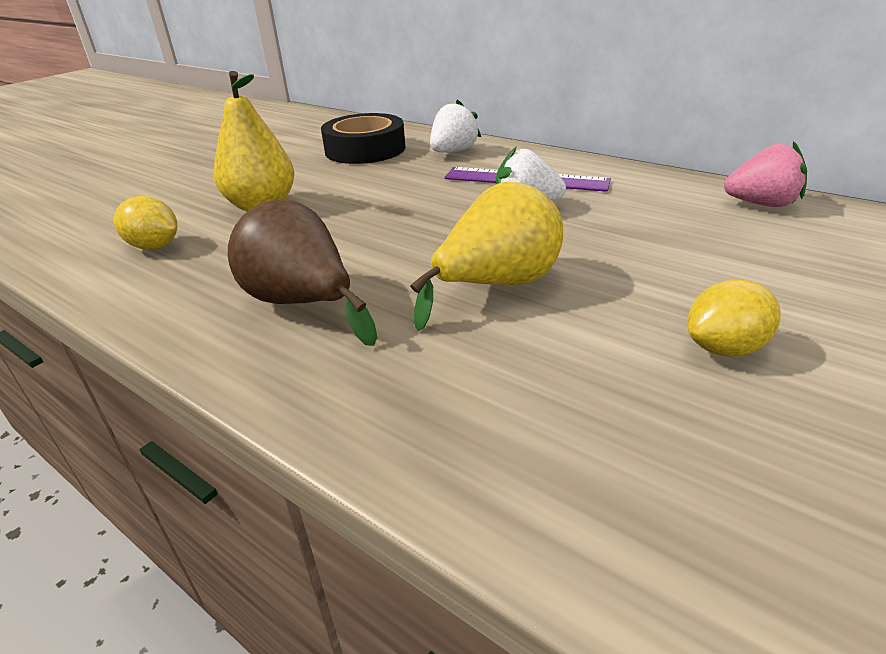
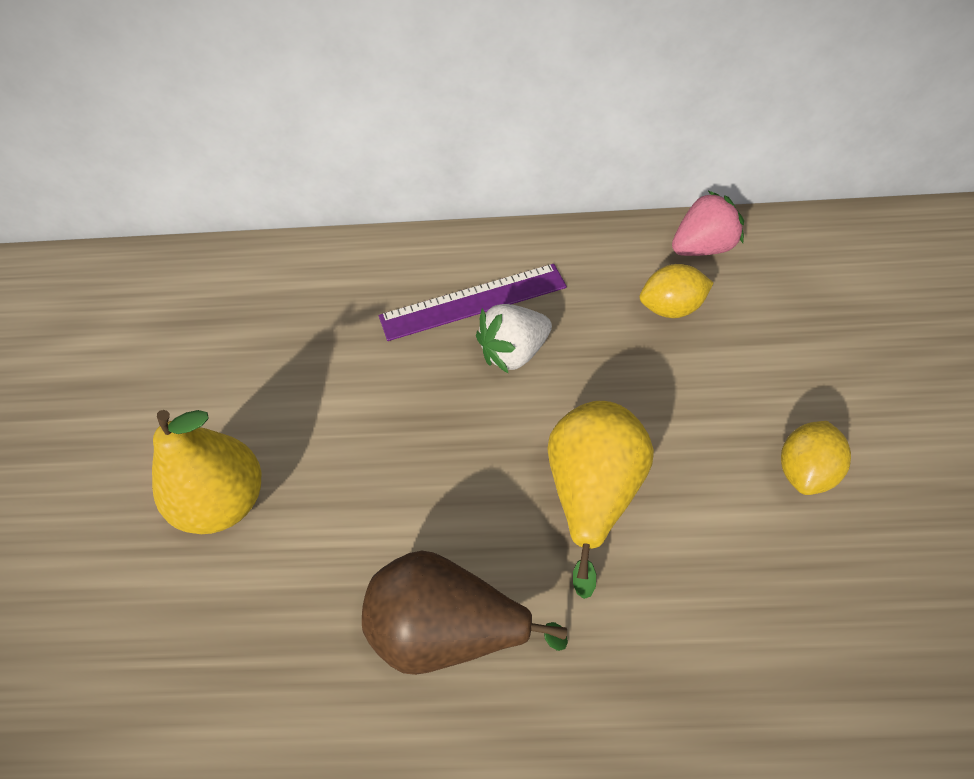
camera: 35 degrees left, 20 degrees up
(154, 246) = (174, 651): yellow lemon -> yellow lemon (671, 308)
(365, 149) = (232, 322): black tape -> none
(453, 152) = (347, 280): white strawberry -> none

